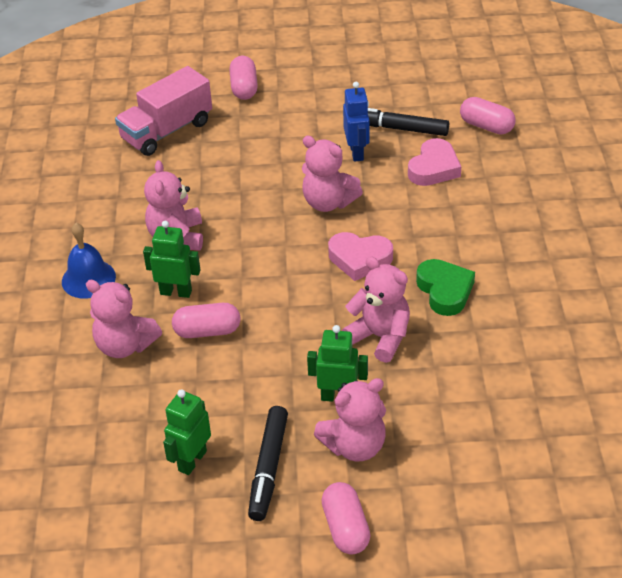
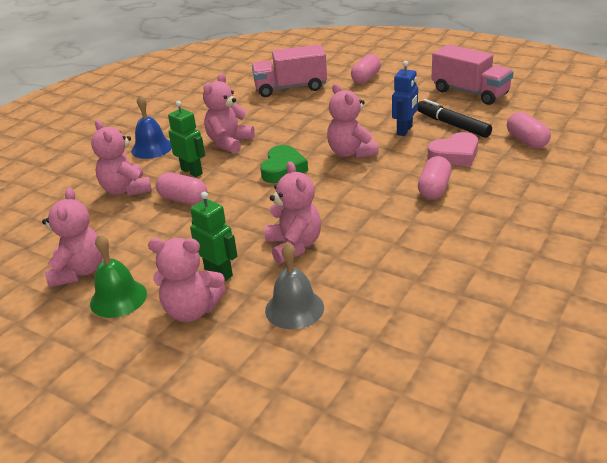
camera: 35 degrees right, 10 degrees down
(192, 460) = (79, 271): green robot -> pink teddy bear
(269, 468) = (118, 298): black marker -> green bell
(345, 528) = (118, 365): pink capsule -> pink capsule (434, 189)
(359, 259) = (335, 192): pink heart -> none
(378, 76) = (470, 92): none -> pink truck
(444, 400) = (294, 308): none -> grey bell
(445, 291) = (378, 234): green heart -> green heart (283, 169)

